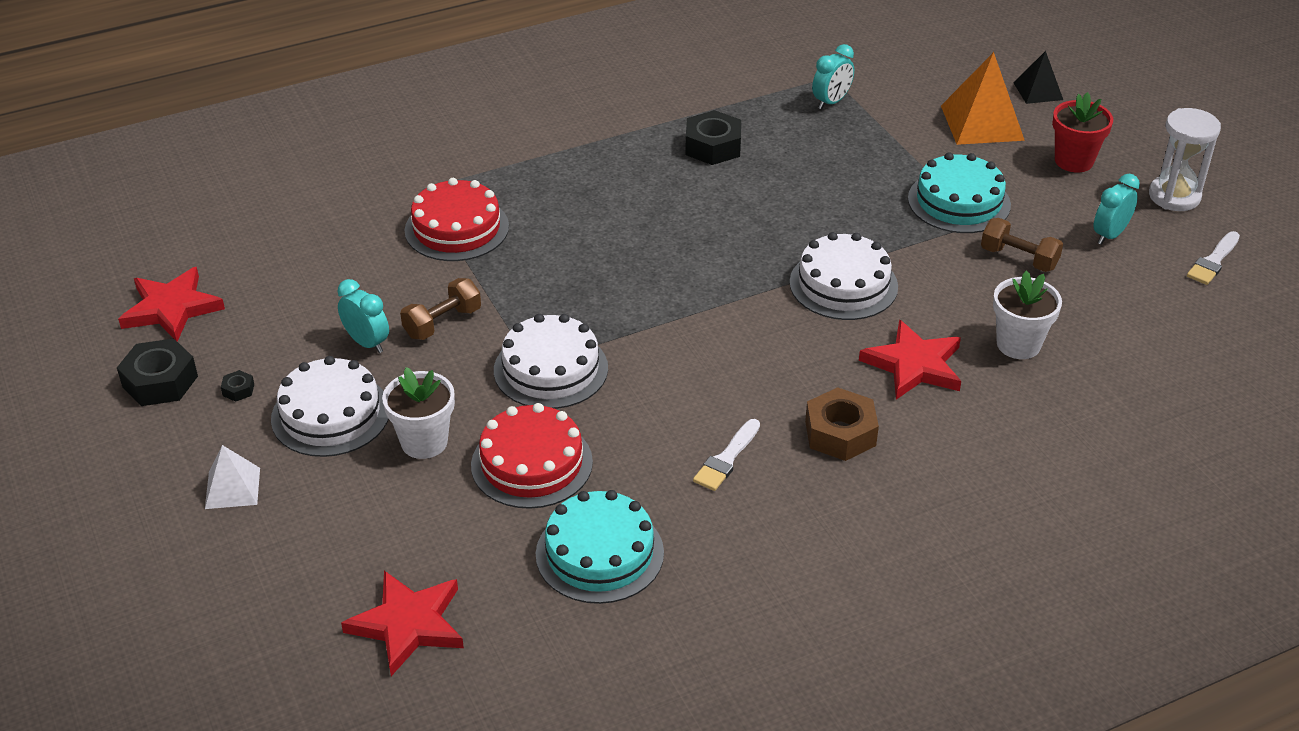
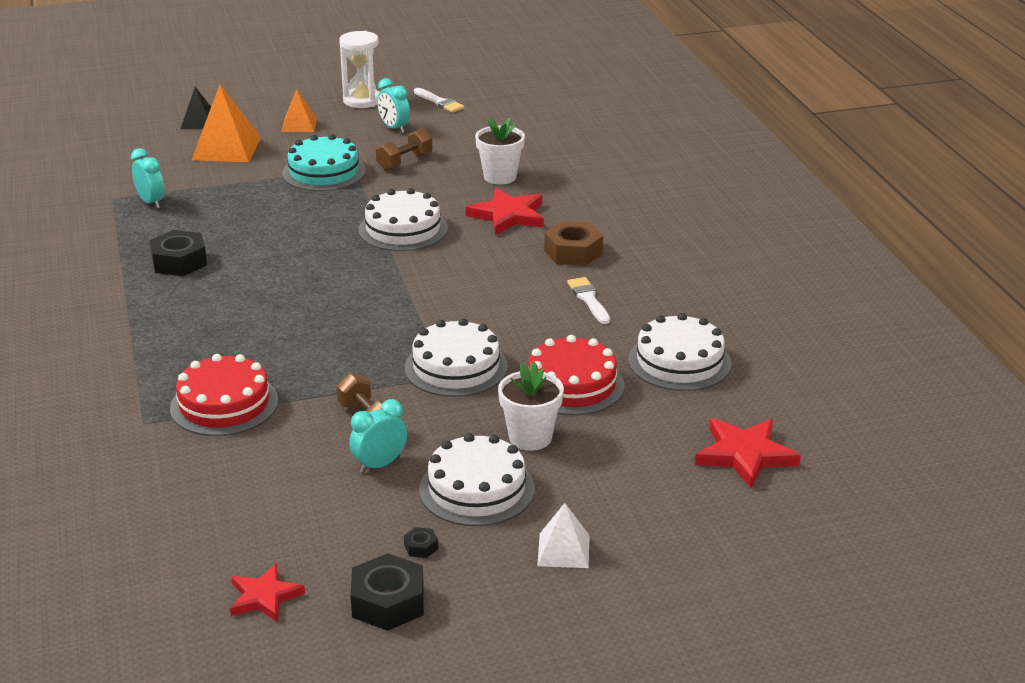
camera: 80 degrees left, 10 degrees down
(171, 308) = (264, 597): red star -> red star, size x0.66
(599, 553) = (679, 362): turquoise cake -> white cake
(726, 459) = (588, 299): white brush -> white brush turned 150 degrees counterclockwise
(1074, 161) = (299, 125): red flower pot -> orange pyramid

